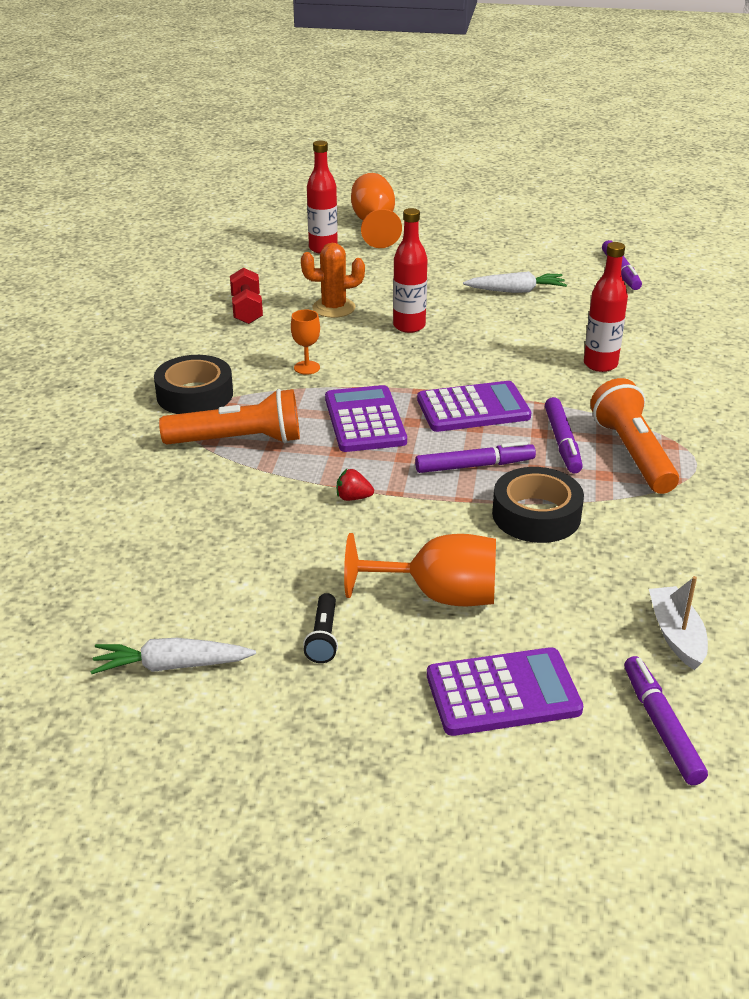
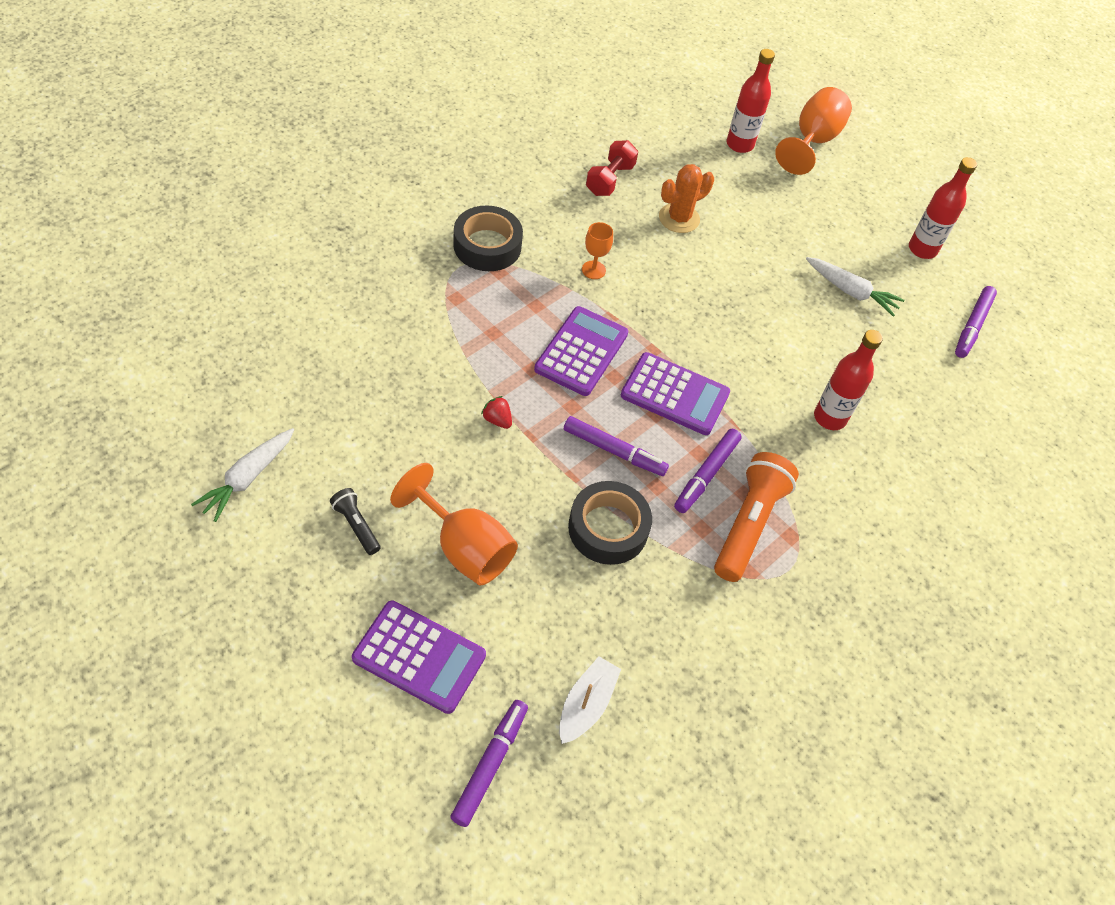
camera: 30 degrees right, 20 degrees up
(171, 666) = (247, 478): white carrot -> white carrot turned 90 degrees counterclockwise
(238, 440) = (473, 311): orange flashlight -> none
(323, 637) = (356, 525): black flashlight -> black flashlight turned 105 degrees clockwise
(334, 308) = (679, 218): orange cactus -> orange cactus turned 60 degrees counterclockwise
(409, 326) = (718, 275): red bottle -> red bottle (922, 249)

